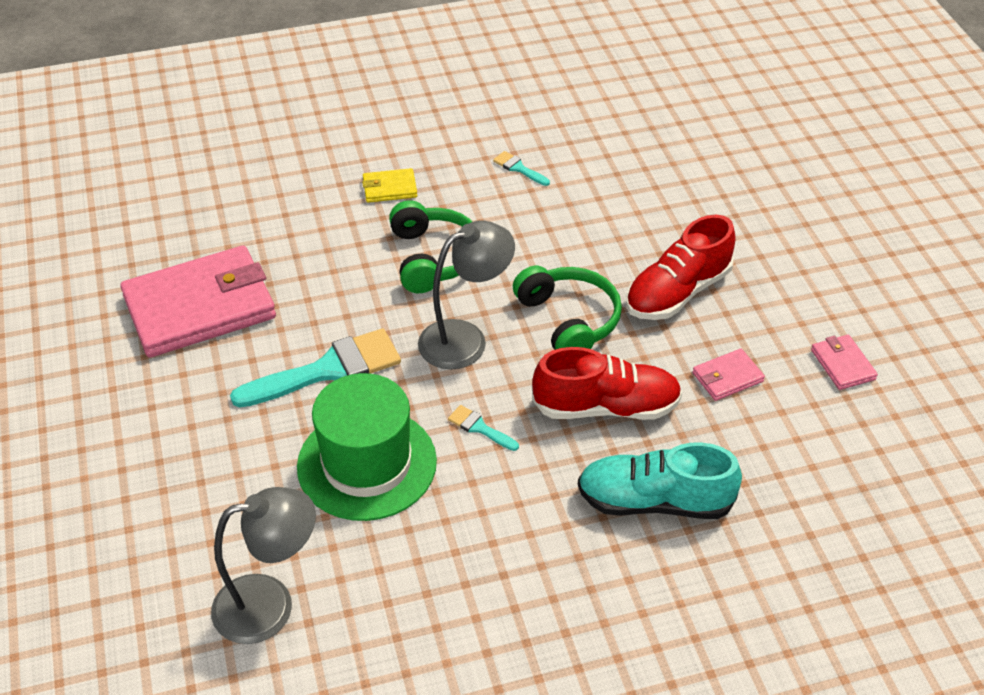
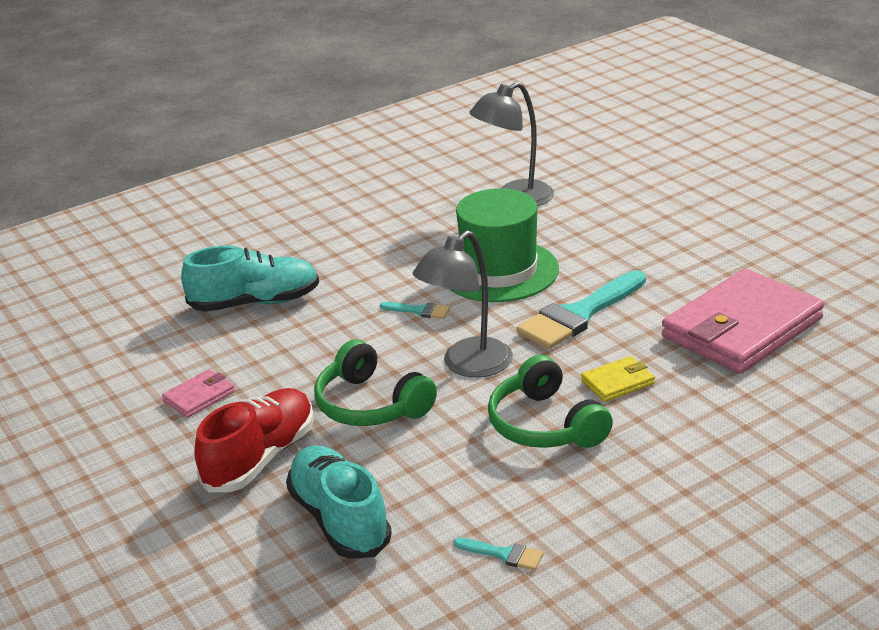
camera: 165 degrees right, 15 degrees down
(389, 188) = (650, 485): yellow wallet -> yellow wallet (618, 382)
(606, 407) = (312, 349): red shoe -> none
(625, 222) = (340, 520): none -> turquoise shoe
(842, 364) = (80, 434): pink wallet -> none

